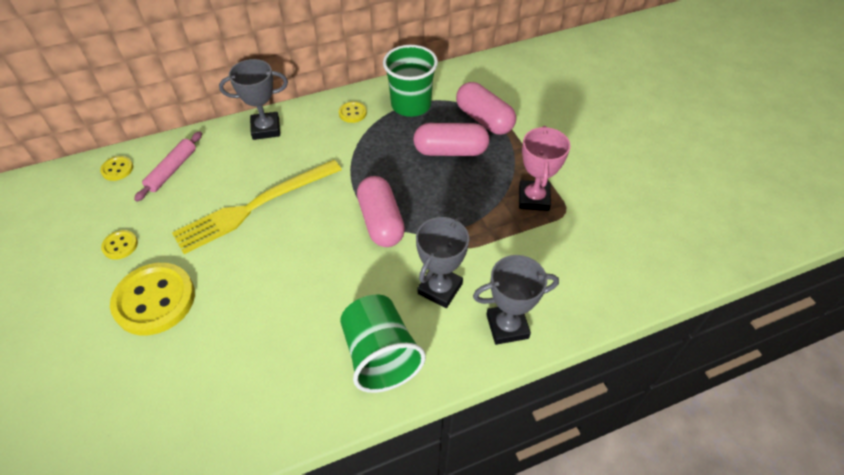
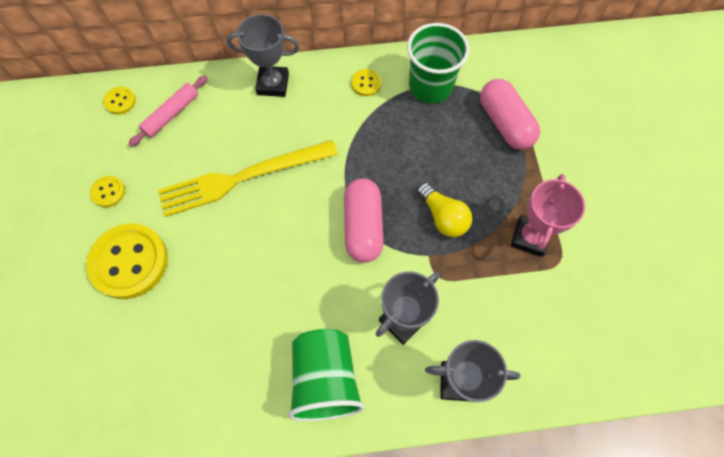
camera: 15 degrees right, 15 degrees up
(450, 151) = (457, 156): pink capsule -> none
(452, 199) = (443, 217): none -> yellow light bulb

